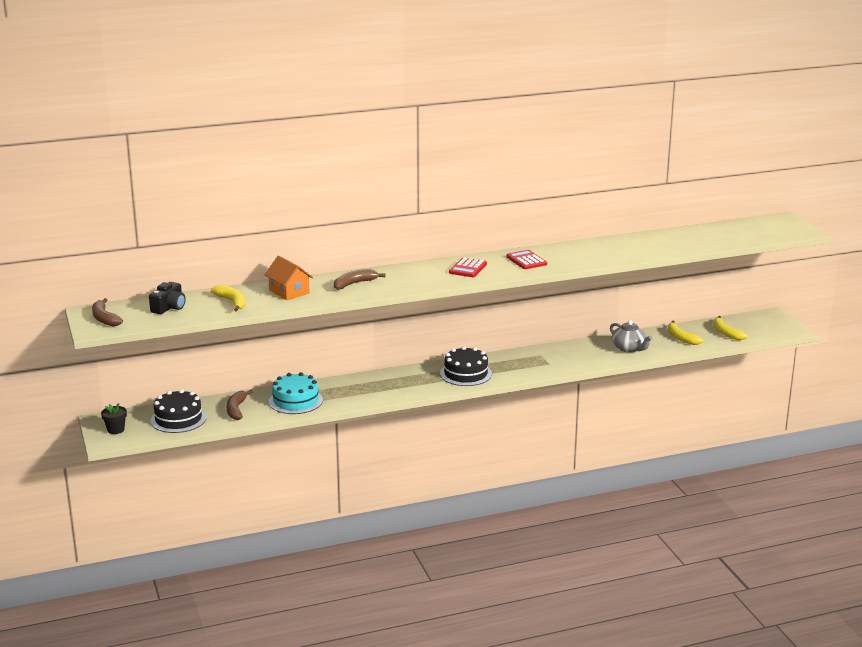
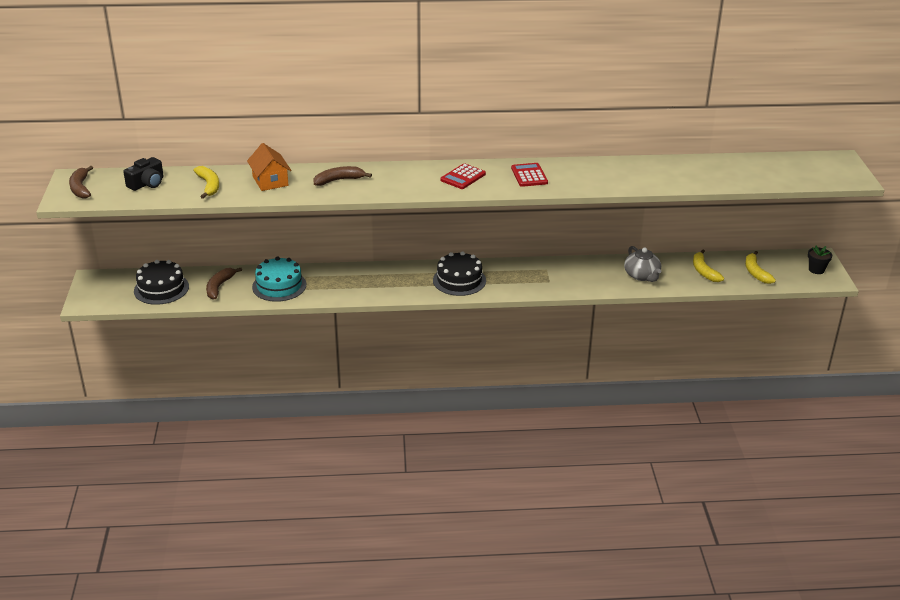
camera: 15 degrees right, 10 degrees up
(115, 430) = (99, 291): black flower pot -> black flower pot (816, 270)

